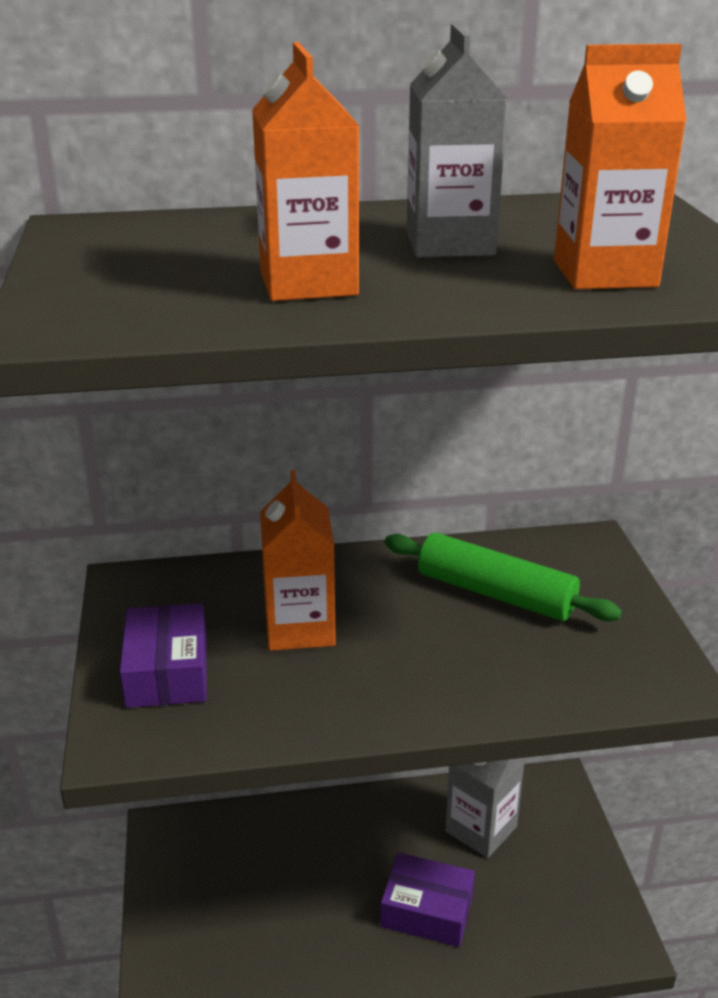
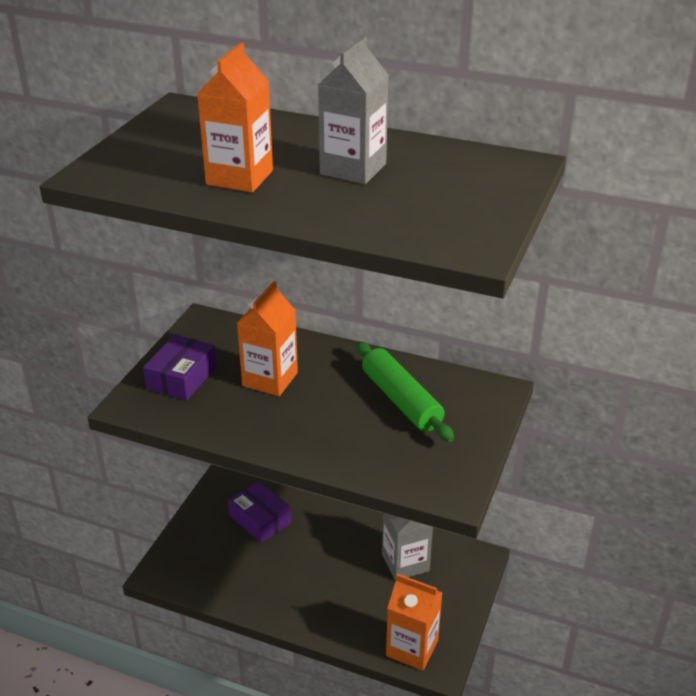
camera: 30 degrees right, 5 degrees up
(427, 910) = (335, 592): purple box -> purple box (260, 519)
(604, 274) = (405, 214): orange carton -> orange carton (412, 648)

